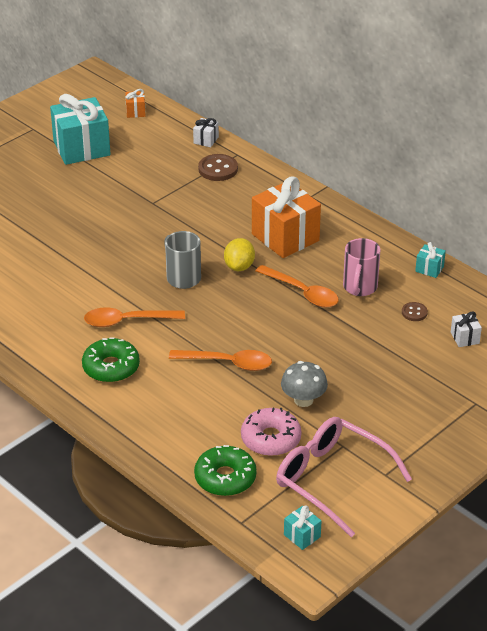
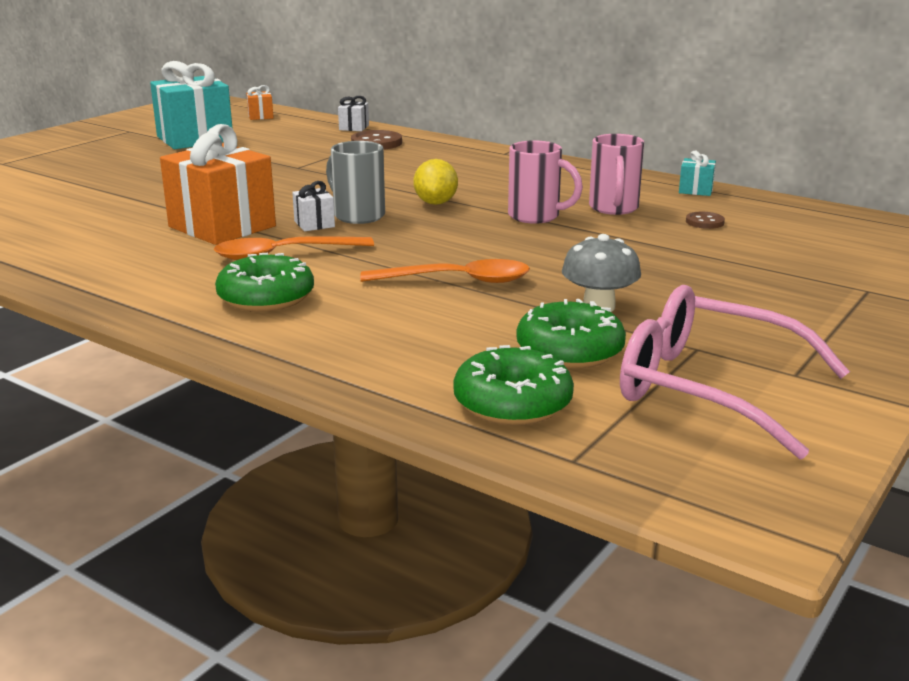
camera: 10 degrees left, 15 degrees down
(271, 439) = (569, 350): pink donut -> green donut
(285, 237) = (488, 180): orange gift -> orange gift (222, 226)
(302, 292) = (536, 216): orange spoon -> pink mug
(302, 536) = (705, 467): turquoise gift -> none
(464, 338) = (793, 237): white gift -> white gift (314, 224)

